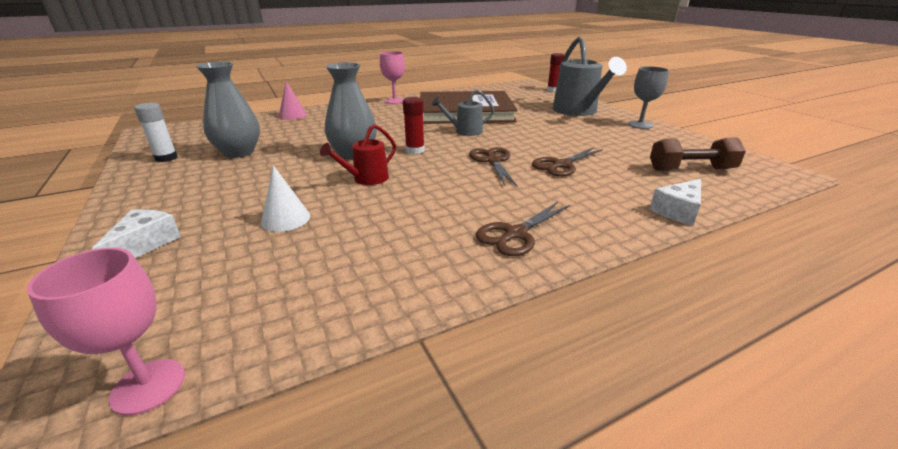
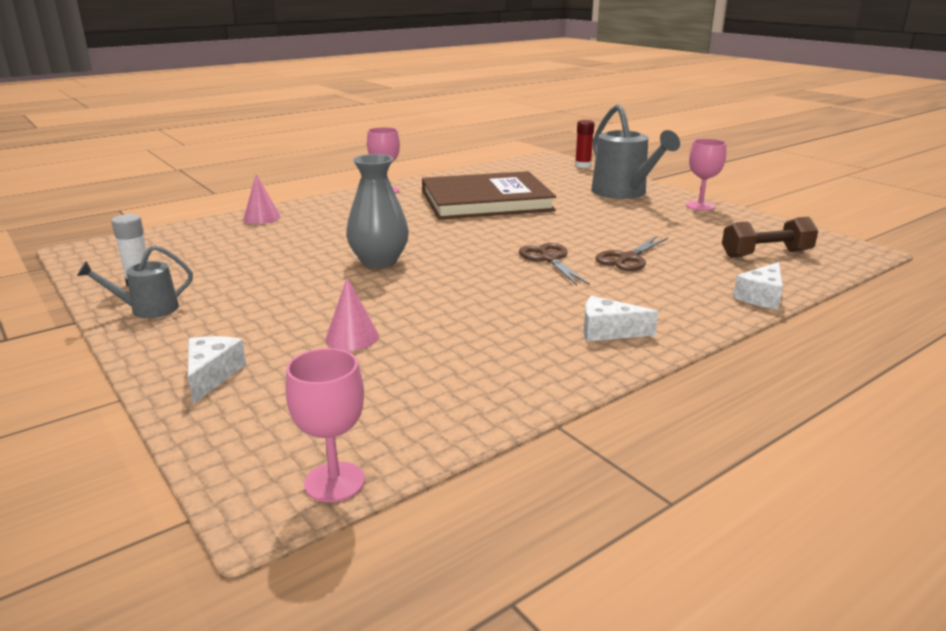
camera: 10 degrees left, 5 degrees down
(239, 152) = (230, 269): grey vase -> none
(285, 219) = (352, 337): white cone -> pink cone
(366, 179) = (414, 289): red watering can -> none
(415, 150) = (451, 253): red glue stick -> none
(465, 131) = (499, 226): grey watering can -> grey watering can (148, 309)
(516, 234) = (608, 331): brown scissors -> white cheese
(640, 125) = (700, 206): grey goblet -> pink goblet

